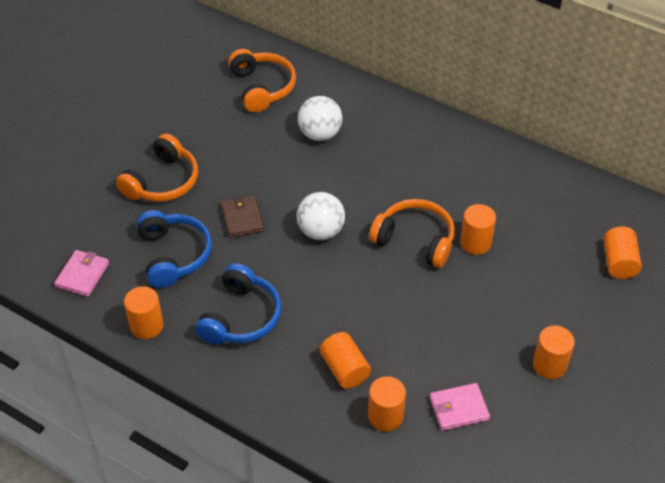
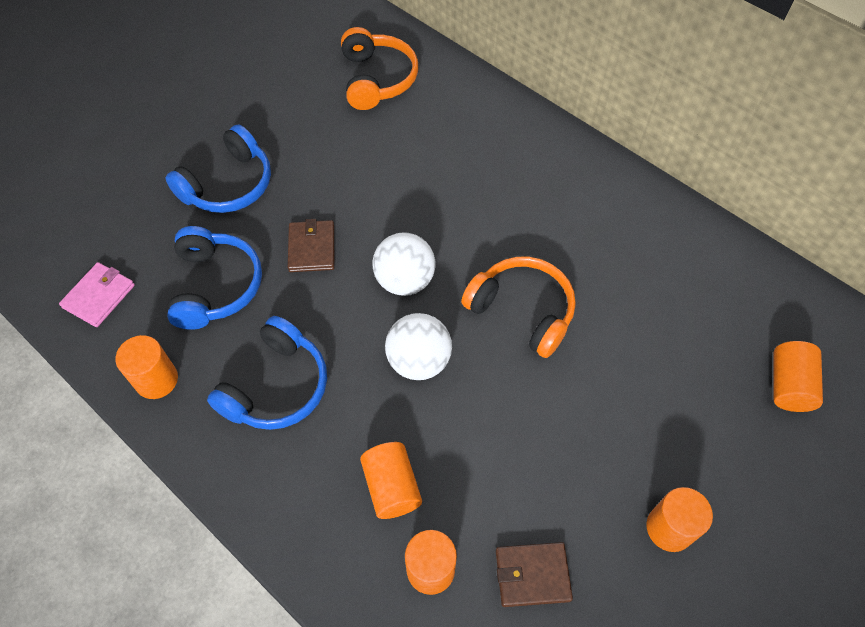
camera: 10 degrees right, 10 degrees up
(162, 181) = (228, 185): orange headphones -> blue headphones
(320, 134) = (433, 148): white ball -> white ball (419, 361)
(459, 408) = (532, 575): pink wallet -> brown wallet
(475, 243) = (600, 327): orange cylinder -> none

